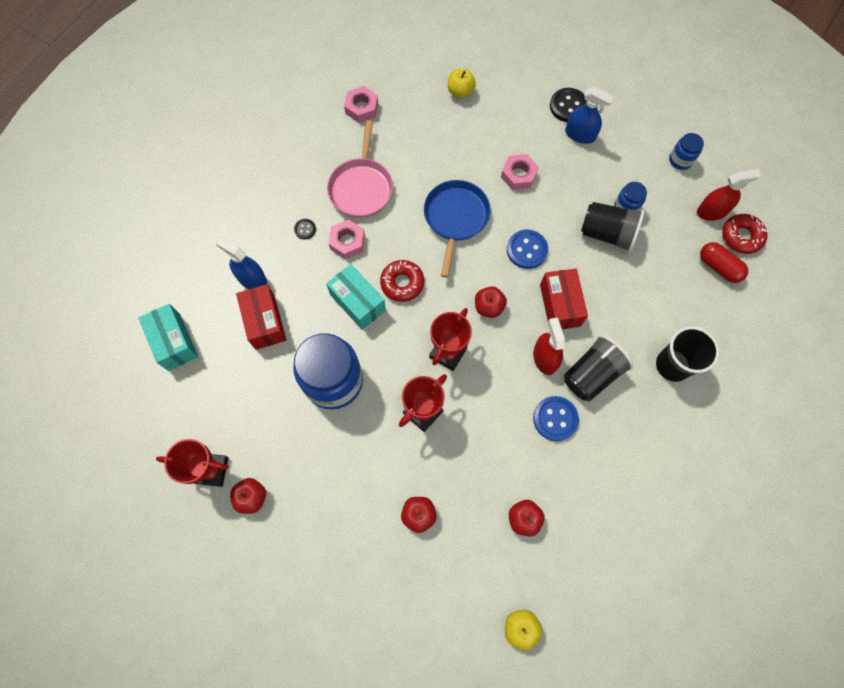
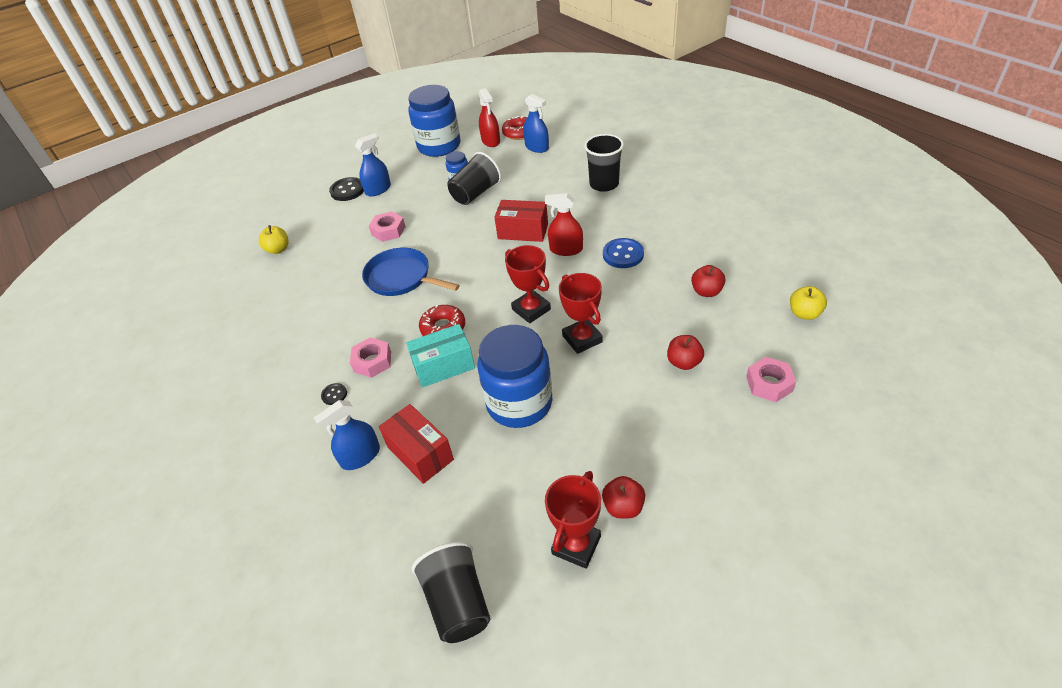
camera: 65 degrees left, 25 degrees down
(174, 342) = (393, 558): turquoise box -> none
(265, 322) = (420, 453): red box -> red box turned 45 degrees clockwise
(361, 108) = (234, 321): pink nut -> pink nut (769, 384)
(361, 188) = (321, 339): pink pan -> none
(488, 307) = (501, 274): red apple -> none
(526, 250) = (461, 240): blue button -> none
(591, 375) = (593, 226): black cup -> black cup (458, 602)
(680, 160) = (439, 146): blue jar -> blue jar, size x2.19
(712, 211) = (491, 141): red spray bottle -> red spray bottle turned 150 degrees clockwise
(718, 267) = (537, 147): red capsule -> blue spray bottle

